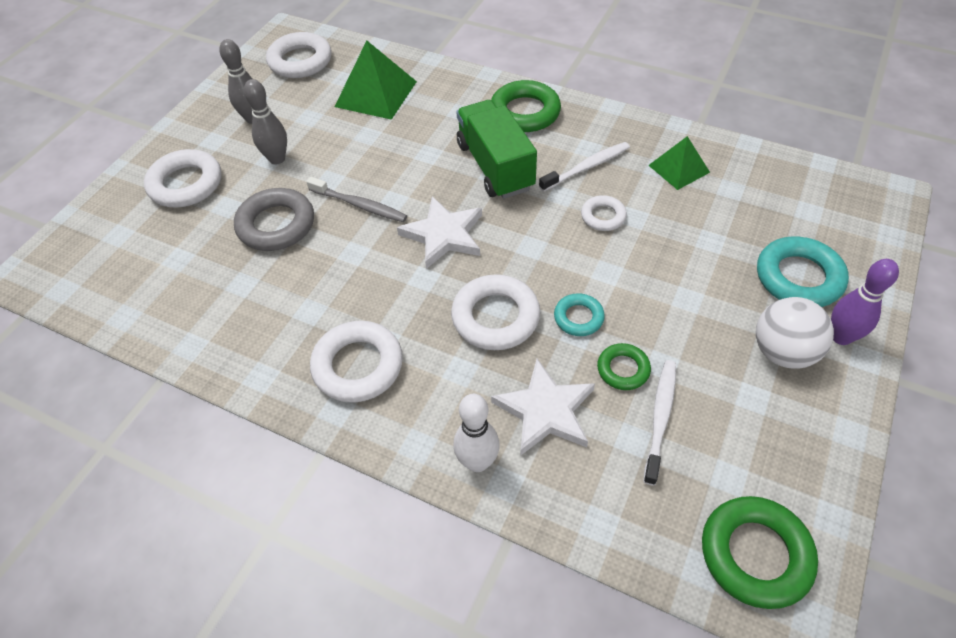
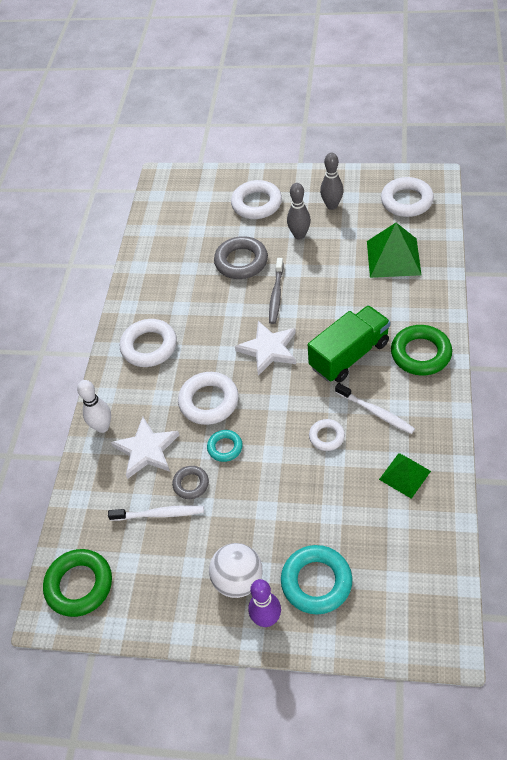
camera: 75 degrees right, 0 degrees up
(623, 369) = (191, 484): green ring -> grey ring

